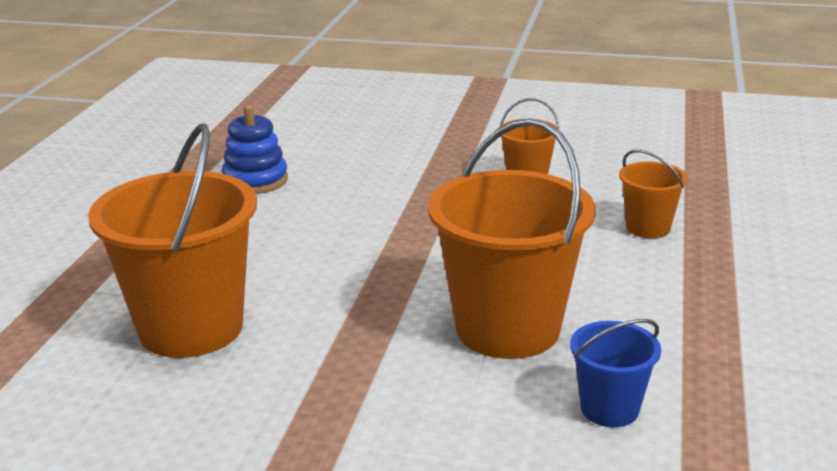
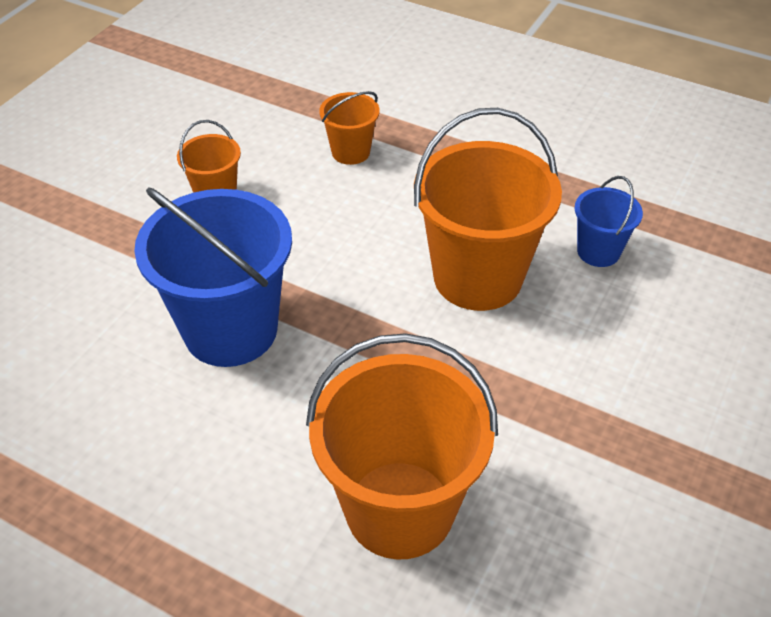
camera: 75 degrees left, 20 degrees up
(255, 180) = (77, 414): blue stacking toy -> none
(366, 217) = (230, 330): none -> blue bucket

